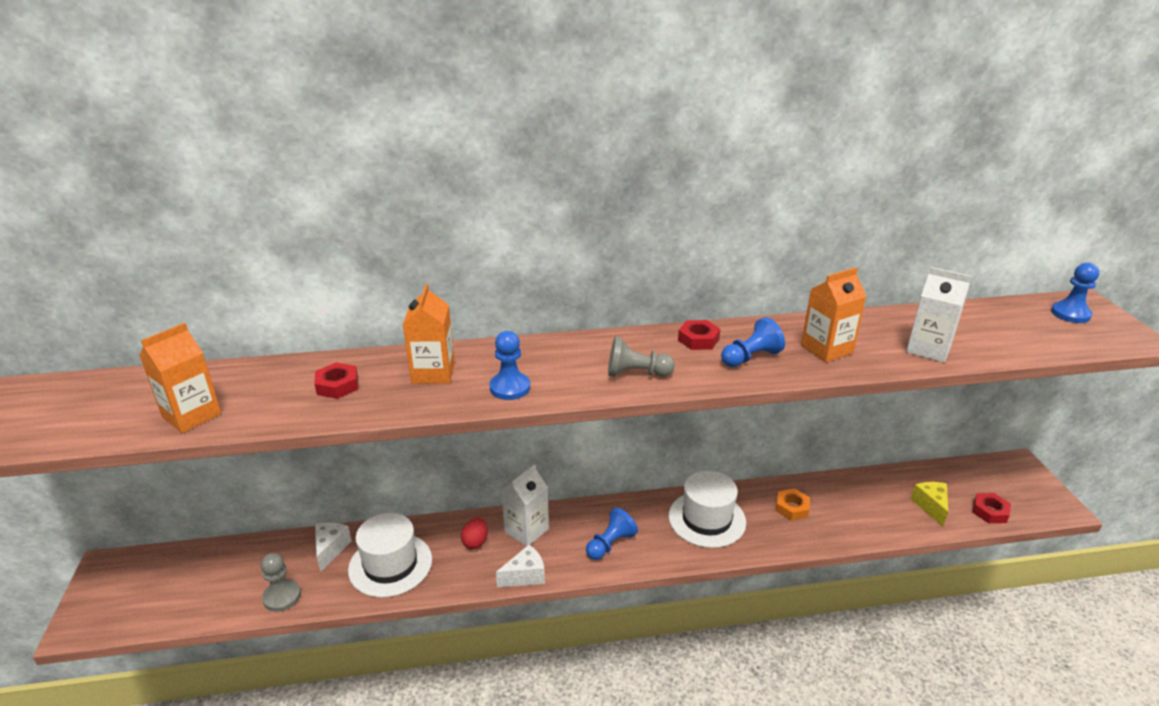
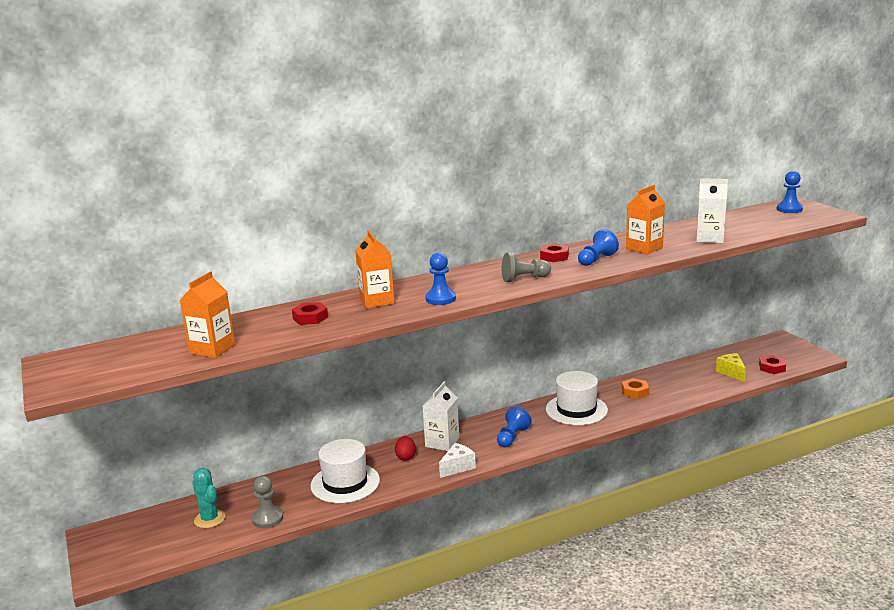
camera: 15 degrees left, 10 degrees down
(225, 578) = (209, 519): none -> turquoise cactus
(330, 549) = (288, 484): white cheese -> none

